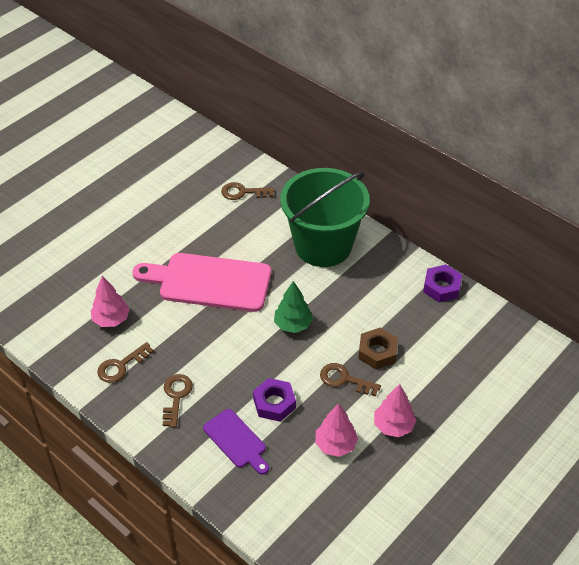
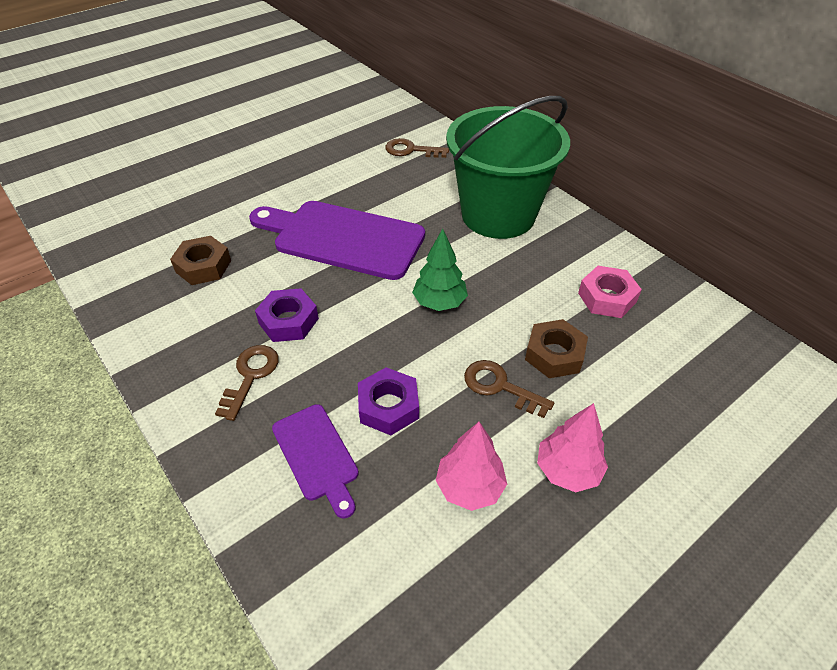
camera: 10 degrees right, 0 degrees up
(111, 319) = (203, 266): pink tree -> brown nut
(121, 366) = (192, 324): brown key -> none
(209, 282) = (342, 238): pink cutting board -> purple cutting board
(409, 305) = (607, 297): none -> pink nut
(441, 287) = (654, 281): purple nut -> purple nut (288, 321)

